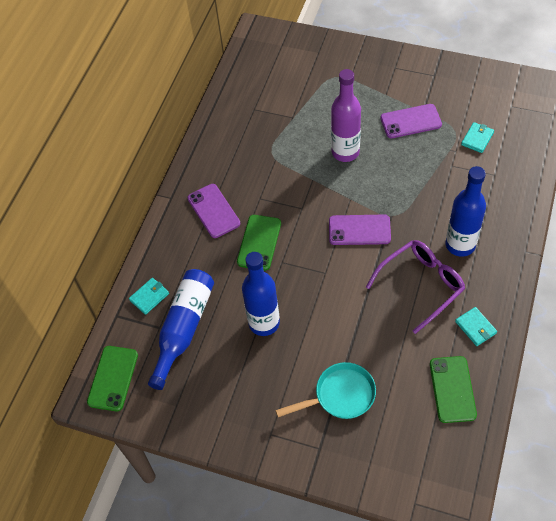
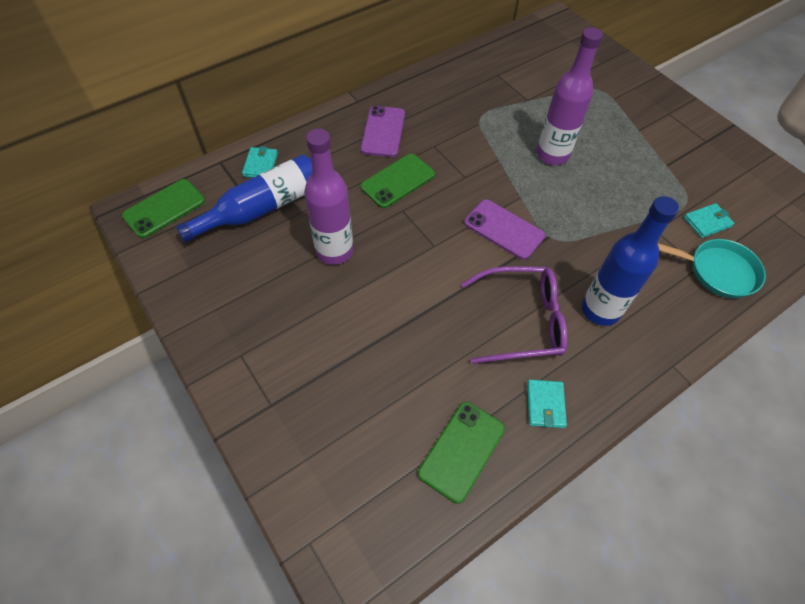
camera: 30 degrees right, 0 degrees up
(149, 297) = (261, 165): turquoise wallet -> turquoise wallet turned 75 degrees counterclockwise
(264, 323) = (334, 251): blue bottle -> purple bottle
(340, 395) = (340, 368): turquoise pan -> turquoise pan (716, 271)
(410, 121) = (645, 166): purple phone -> none

